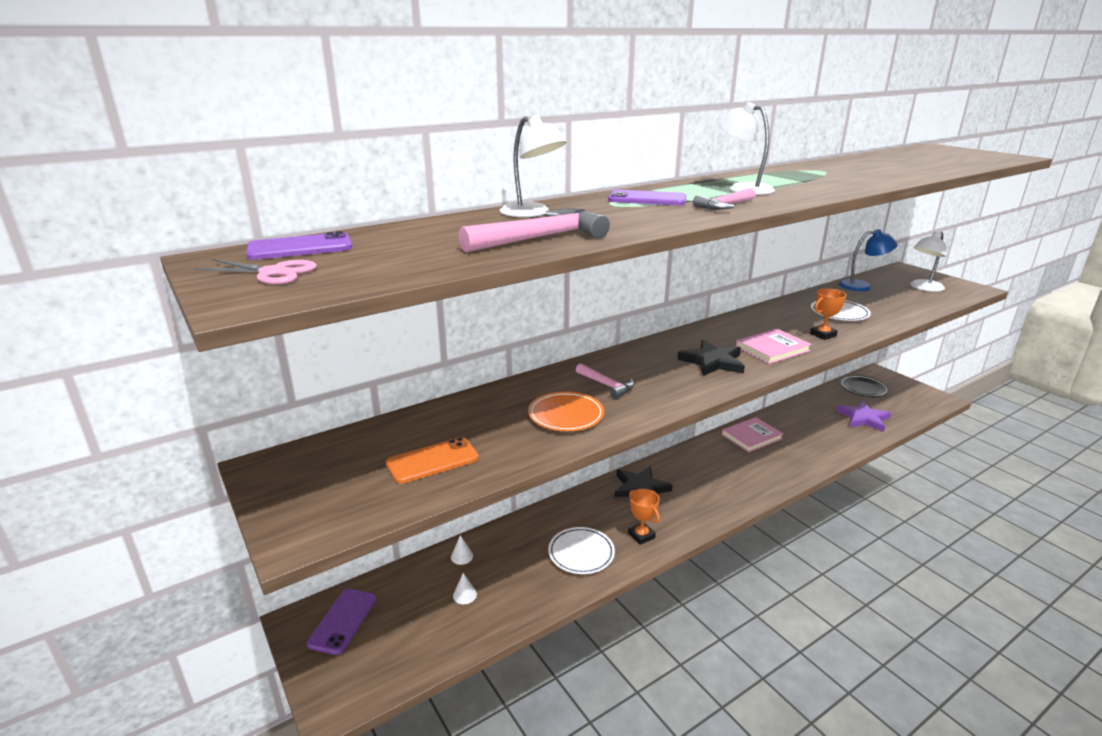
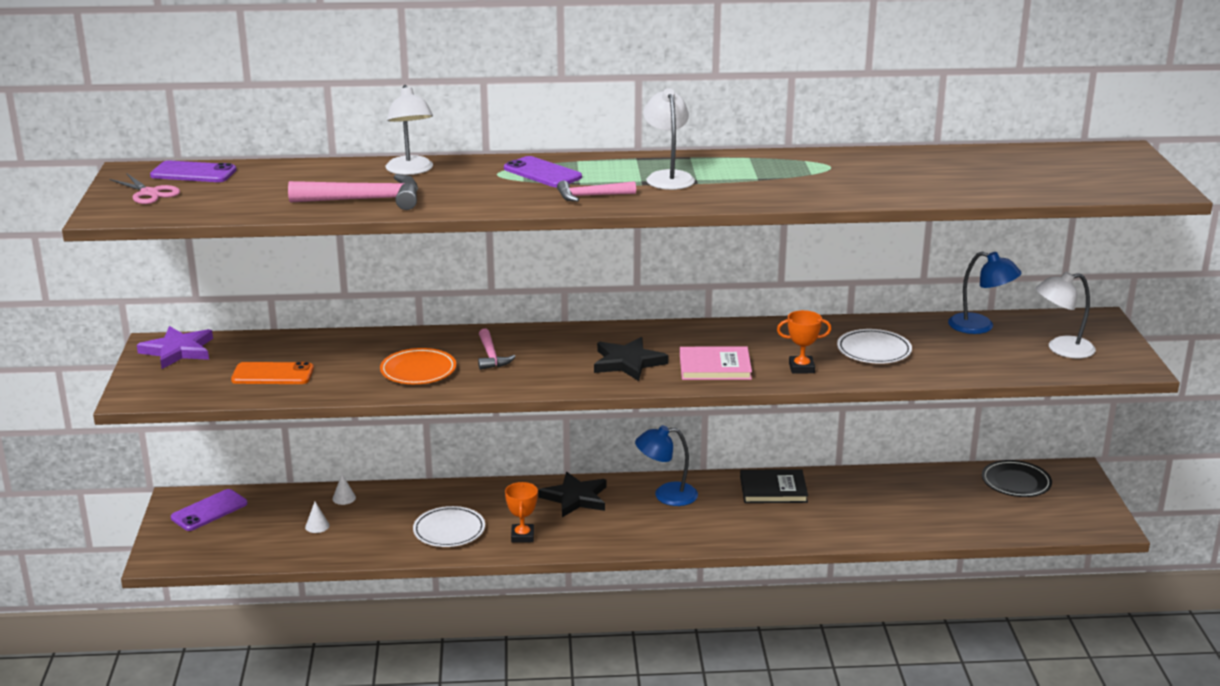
camera: 30 degrees right, 0 degrees up
(695, 464) = (666, 495): none -> blue lamp
(751, 436) = (773, 489): pink book -> black book
(863, 418) = (952, 514): purple star -> purple star (178, 350)

